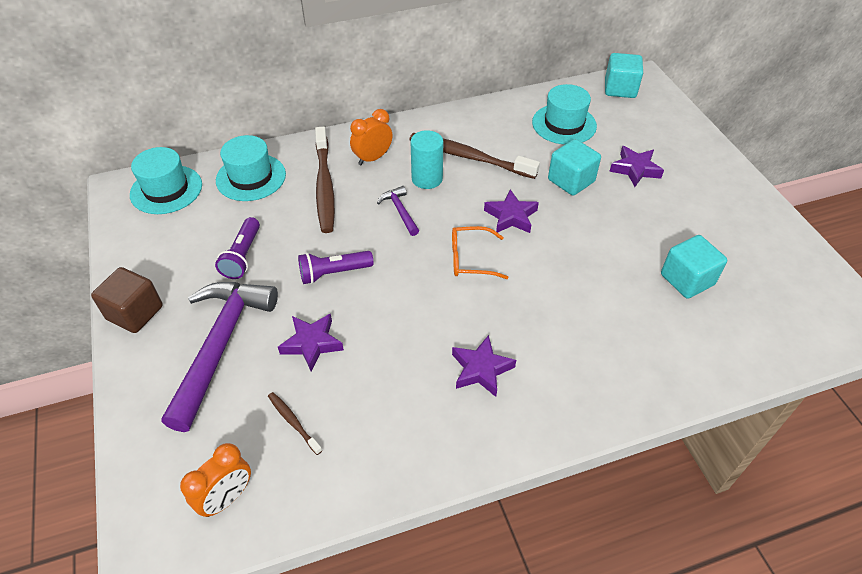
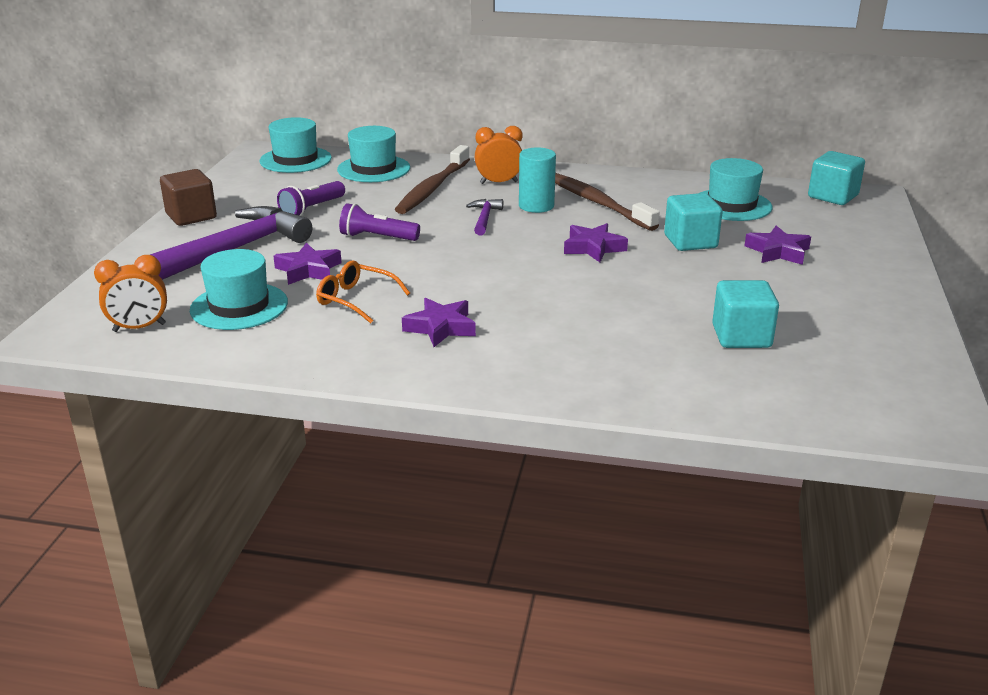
camera: 30 degrees right, 20 degrees down
(293, 422) = (239, 306): brown toothbrush -> turquoise hat
(470, 259) = (517, 262): orange glasses -> orange glasses (356, 299)

